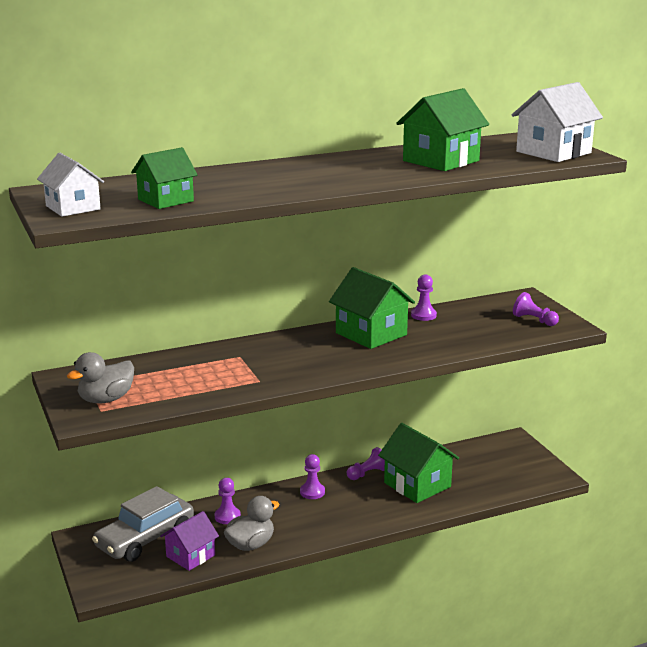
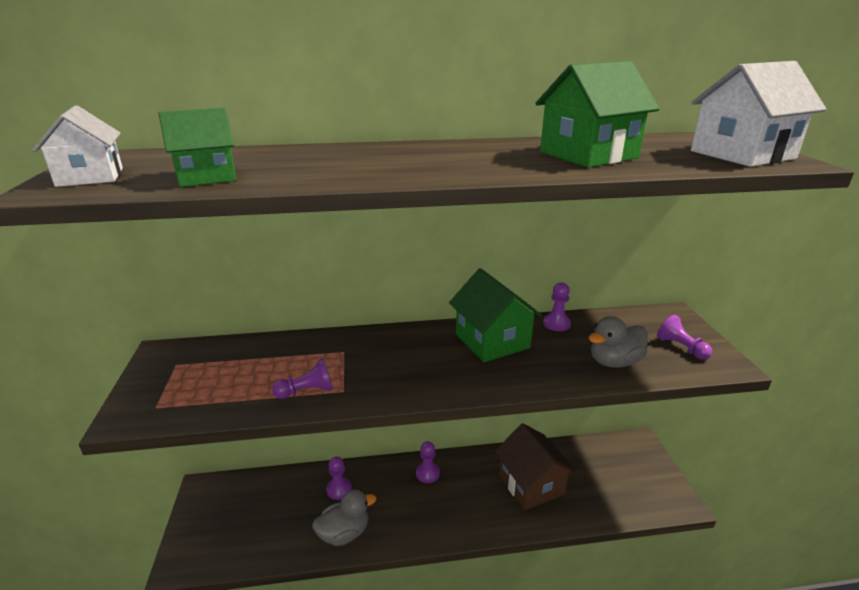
camera: 15 degrees right, 5 degrees up
(106, 399) = (174, 391): grey duck -> grey duck (614, 362)
(145, 538) = (255, 502): grey car -> none
(190, 556) = (283, 536): purple house -> none
(367, 473) = (487, 460): purple pawn -> purple pawn (307, 391)
(417, 485) = (531, 484): green house -> brown house

